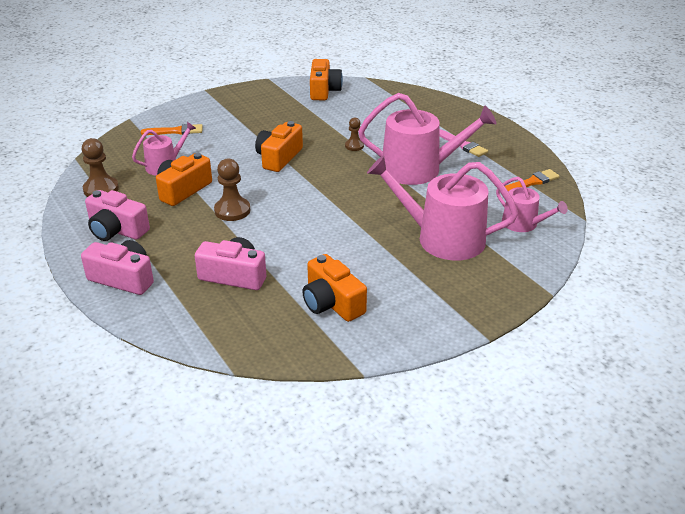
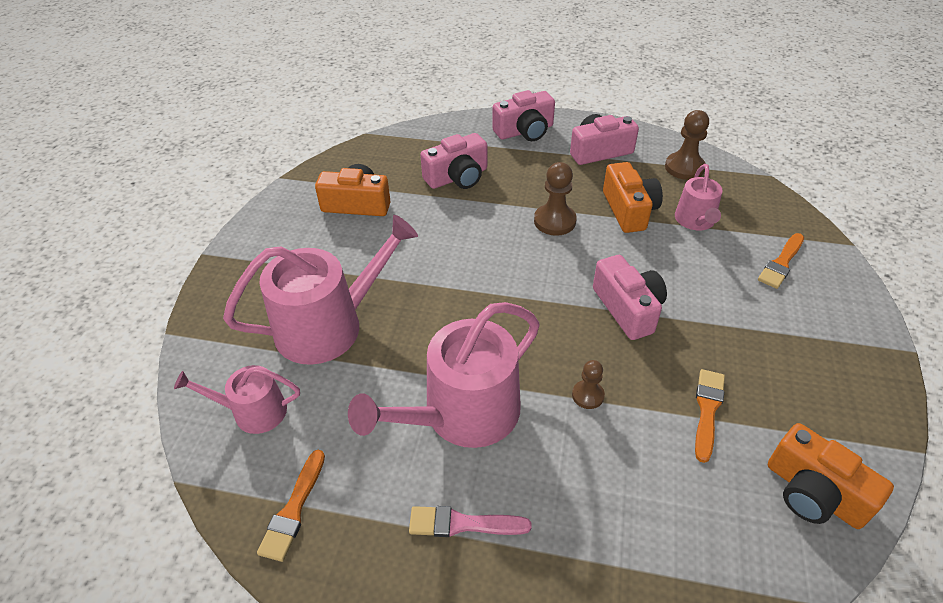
camera: 135 degrees right, 10 degrees up
(279, 158) = (628, 308): orange camera -> pink camera
(316, 119) = (707, 410): none -> orange brush

